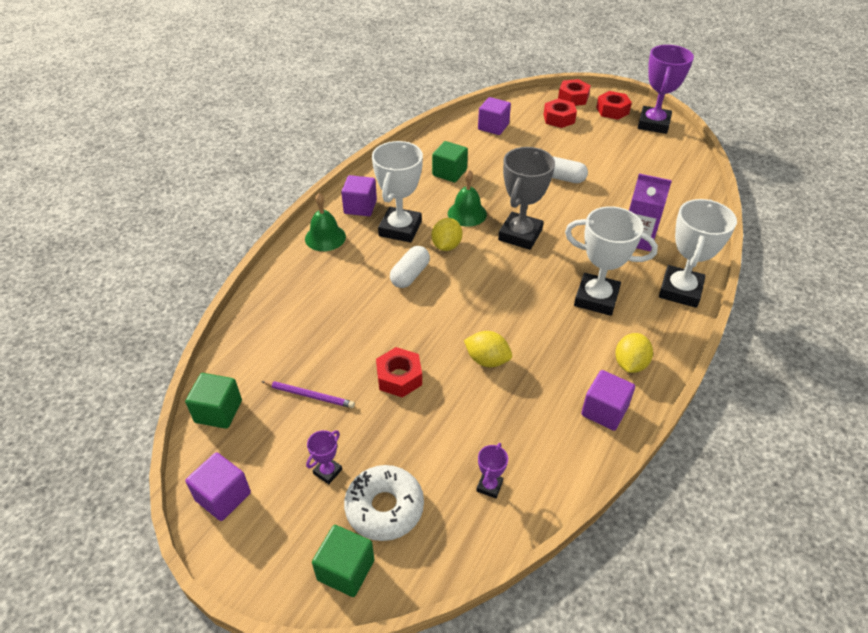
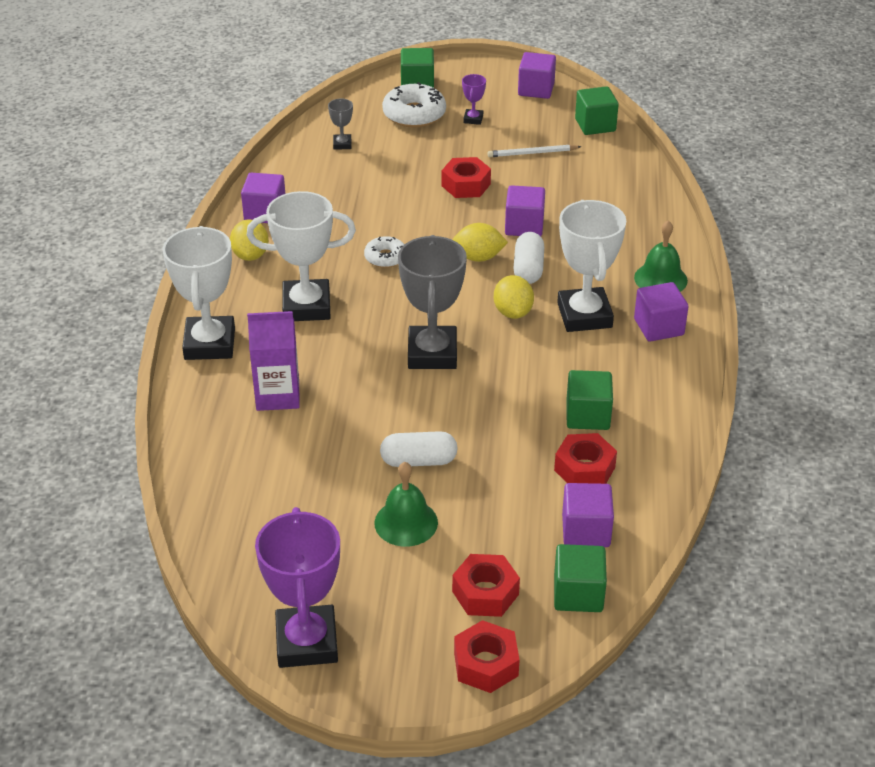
camera: 155 degrees right, 5 degrees down
(310, 395) = (532, 153): purple pencil -> white pencil
(383, 314) = (524, 226): none -> purple cube
(467, 213) = (518, 361): green bell -> green bell (406, 522)
(487, 360) = (393, 219): yellow lemon -> yellow lemon (478, 257)
(489, 486) = (342, 144): purple trophy -> grey trophy
(514, 322) = (385, 257): none -> white donut
(515, 108) = (578, 594): none -> green cube
(612, 110) = (396, 653): red nut -> red nut (584, 469)

